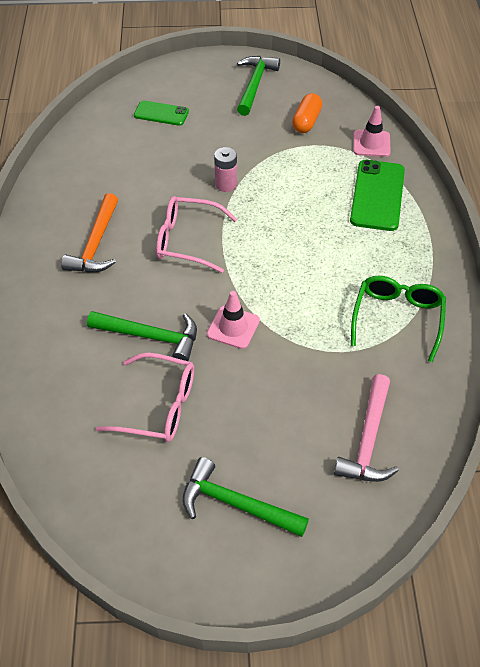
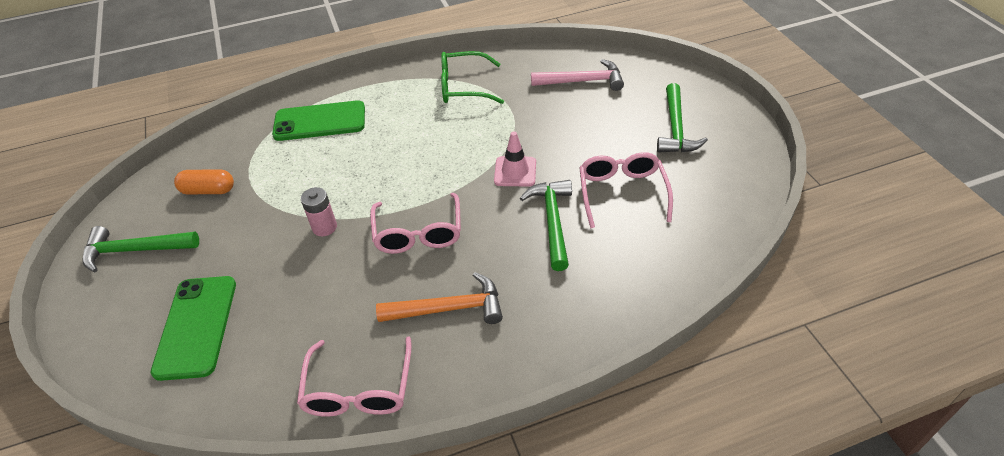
camera: 105 degrees left, 5 degrees down
(57, 185) = (359, 390): none -> pink glasses
(161, 113) = (196, 326): green phone -> green phone, size x1.65
(371, 143) = (243, 138): pink traffic cone -> none

